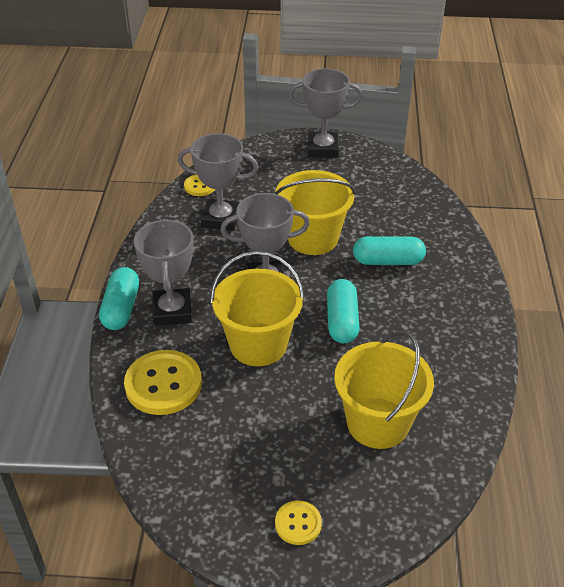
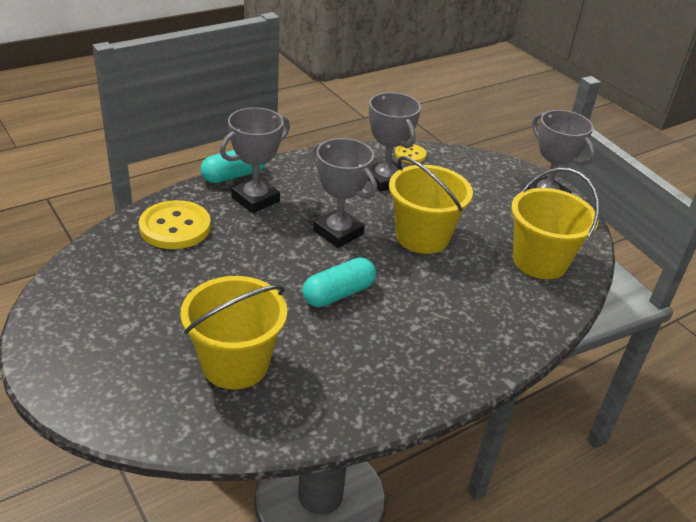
camera: 50 degrees right, 5 degrees down
(258, 344) = (263, 257): yellow bucket -> yellow bucket (540, 261)
(298, 523) = (84, 358): yellow button -> none
(388, 261) = (447, 293): turquoise capsule -> none

